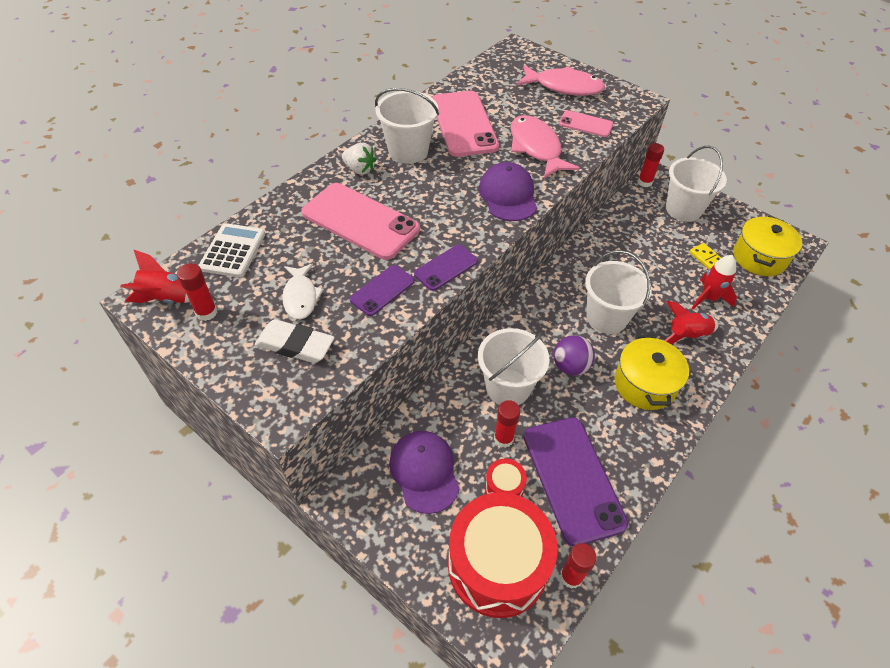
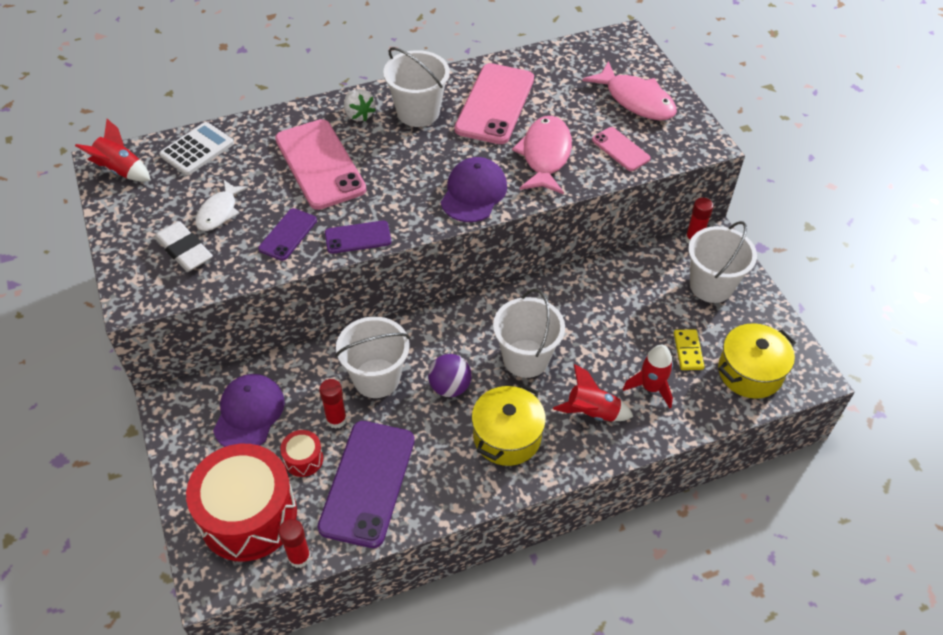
camera: 30 degrees right, 0 degrees up
(206, 312) = (139, 194): red glue stick -> none
(382, 290) = (288, 234): purple phone -> purple phone turned 45 degrees counterclockwise

